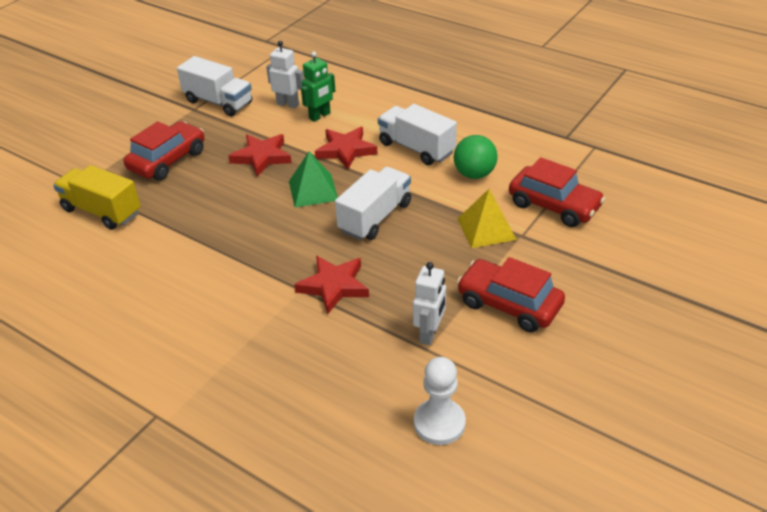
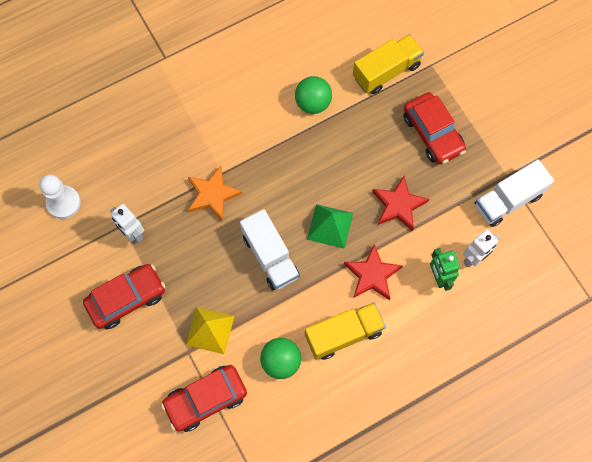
camera: 115 degrees right, 30 degrees up
(168, 251) = (313, 103): none -> green ball
(334, 286) = (212, 195): red star -> orange star
(416, 148) = (343, 334): white truck -> yellow truck

